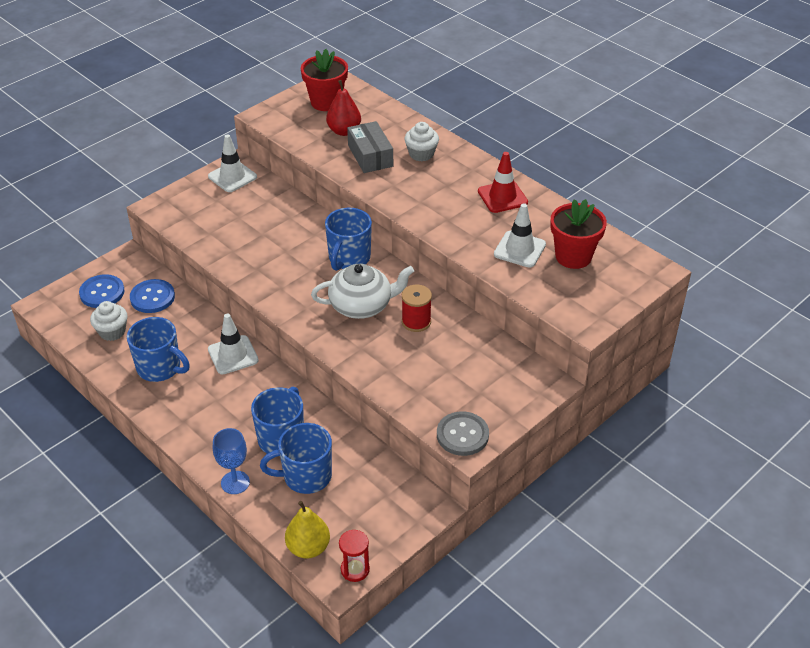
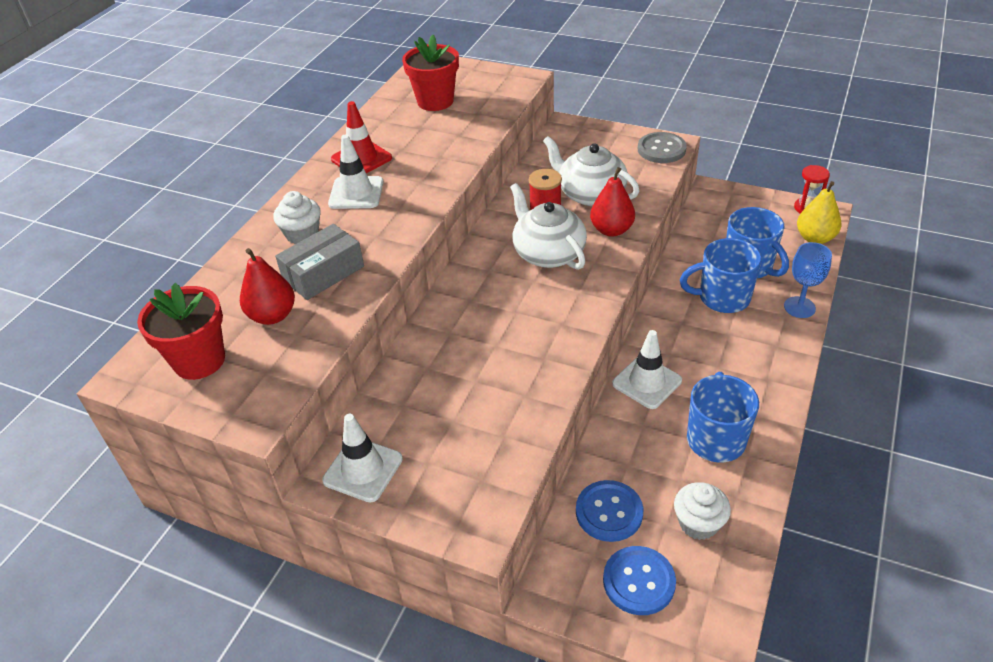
camera: 110 degrees left, 0 degrees up
(349, 258) = (478, 288): blue mug -> none
(364, 351) = (611, 230): none -> red pear
(422, 357) = (590, 194): none -> white teapot
(519, 249) = (443, 129): white traffic cone -> white traffic cone (356, 193)

